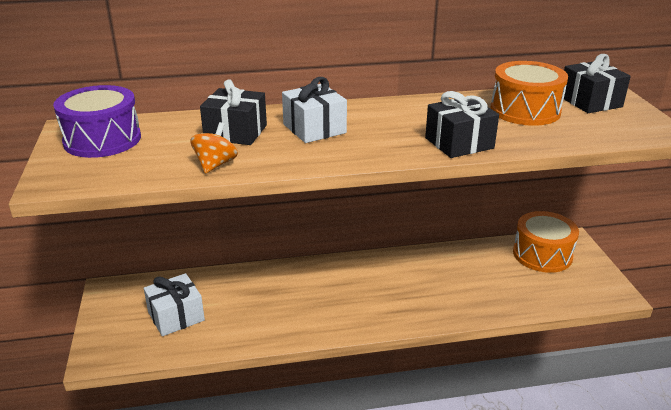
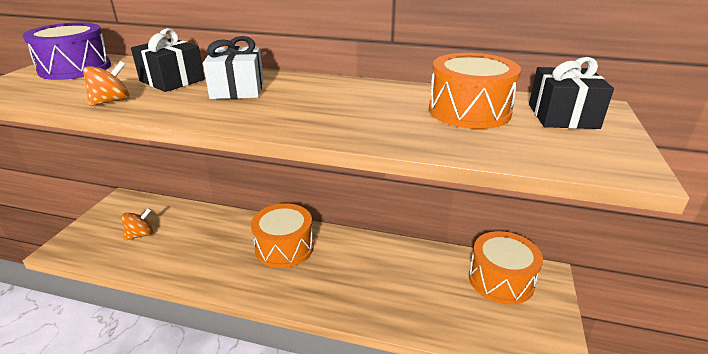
camera: 25 degrees right, 0 degrees up
(176, 316) = (140, 235): white gift -> orange spinning top
(340, 283) = (284, 247): none -> orange drum
(459, 143) = (350, 128): black gift -> none

